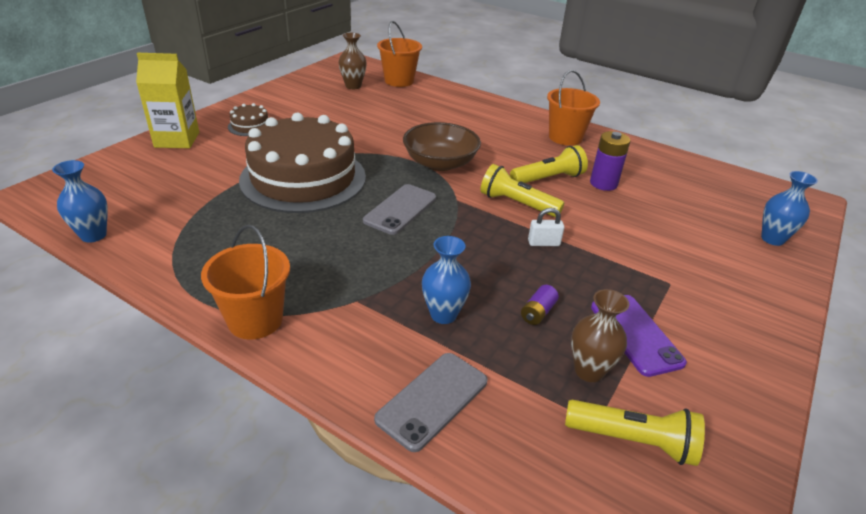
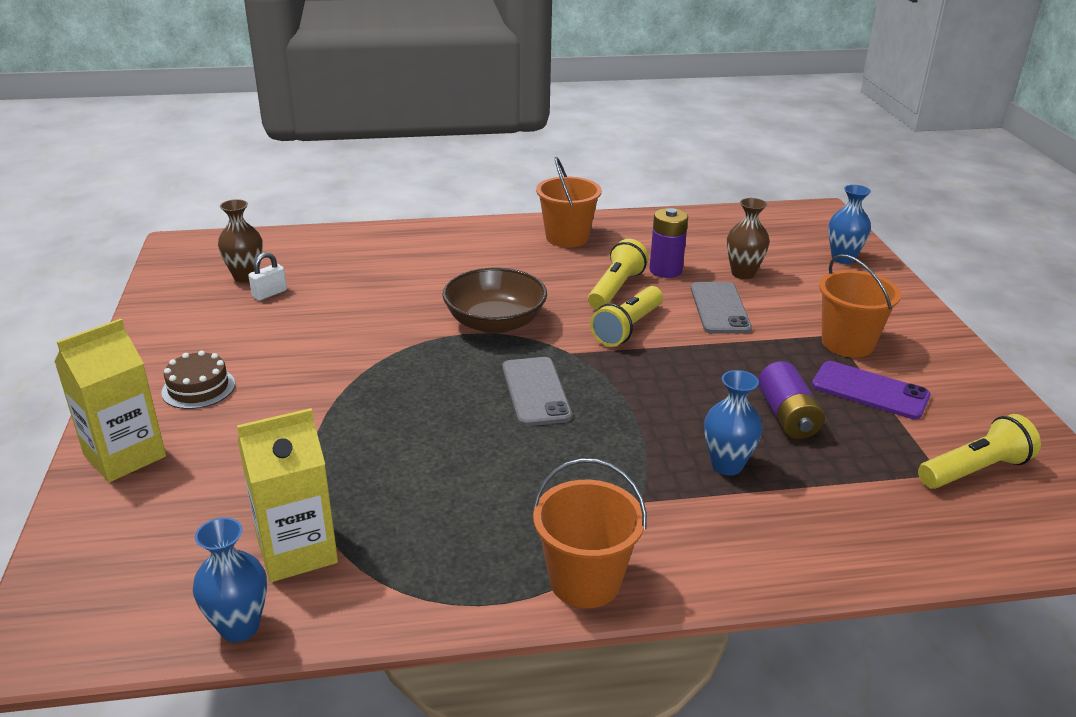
camera: 40 degrees left, 5 degrees down
(166, 218) = (297, 550): none -> yellow carton
(303, 178) = (379, 415): brown cake -> none
(399, 81) = (292, 246): orange bucket -> orange bucket (847, 343)
(432, 400) = (826, 538): grey phone -> grey phone (719, 308)
(517, 204) = (627, 328): yellow flashlight -> yellow flashlight turned 45 degrees counterclockwise
(538, 312) = (787, 417): purple battery -> purple battery, size x1.69
(543, 243) = (702, 353): white padlock -> white padlock (269, 293)
(589, 371) = (883, 439): brown vase -> brown vase (743, 273)

